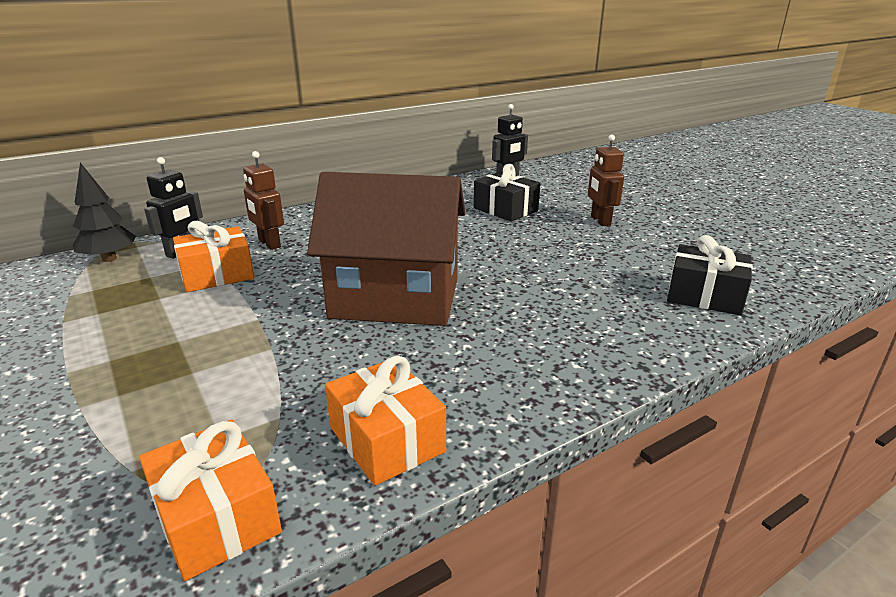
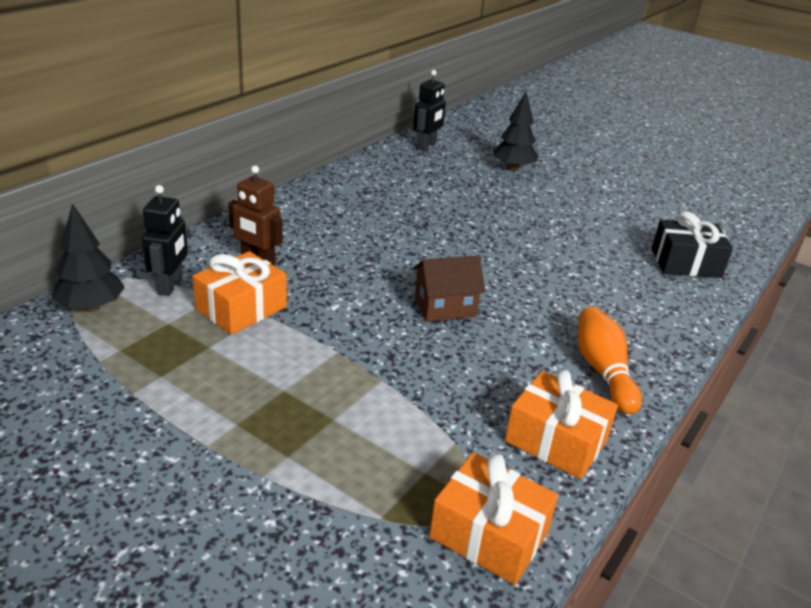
camera: 25 degrees left, 5 degrees up
(395, 299) = (445, 307): brown house -> brown house, size x0.46
(505, 209) = (457, 188): black gift -> none
(508, 381) = (603, 371): none -> orange bowling pin
(577, 199) = (513, 168): none -> black tree
(600, 221) = (551, 192): brown robot -> none

